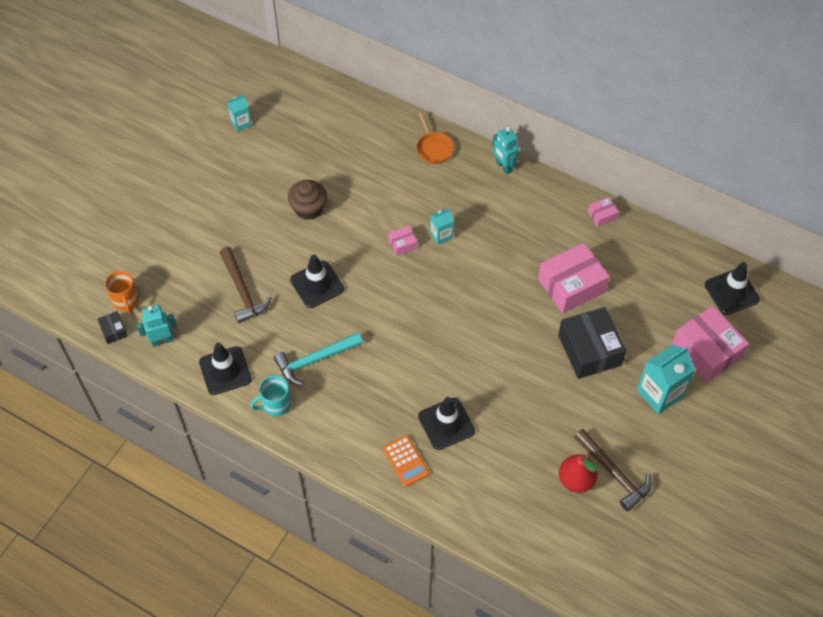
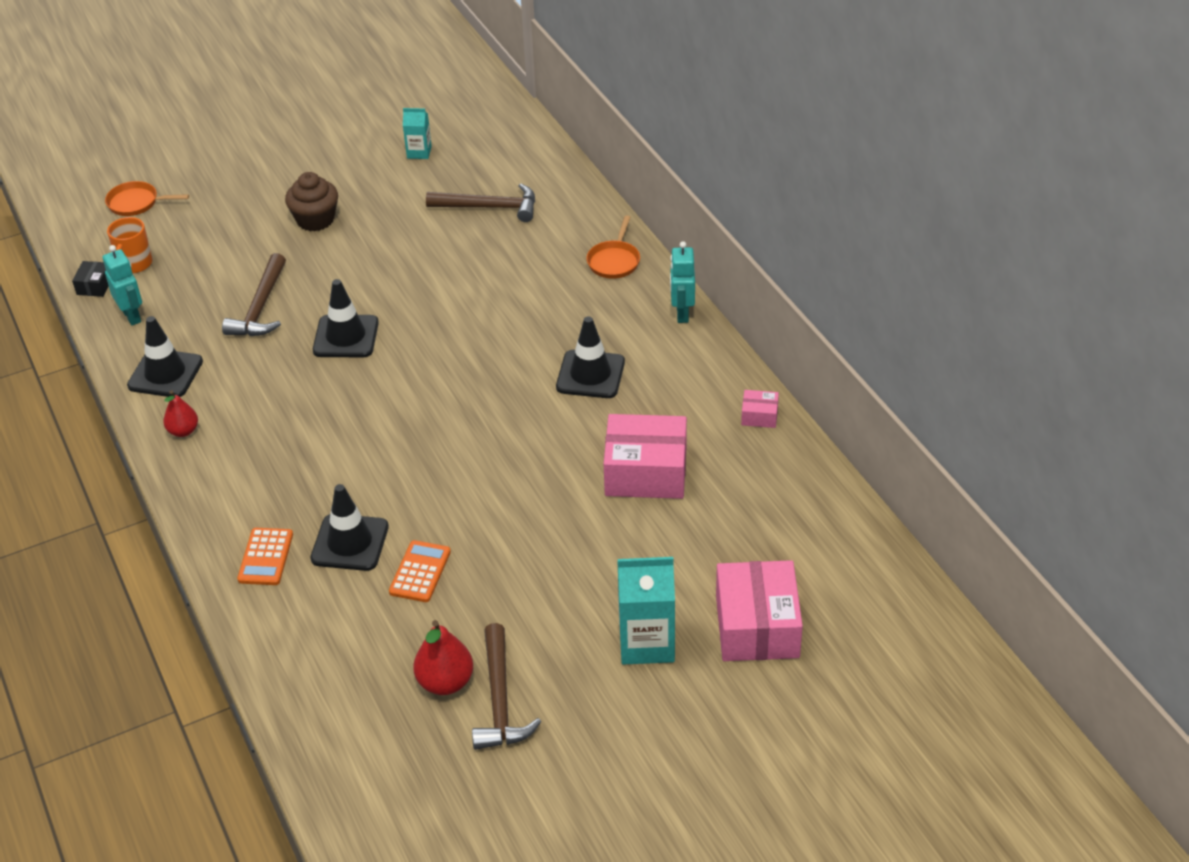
camera: 35 degrees right, 15 degrees down
(81, 253) = (136, 203): none -> orange pan
(162, 340) = (132, 316): turquoise robot -> turquoise robot turned 45 degrees clockwise
(275, 405) = (183, 431): turquoise mug -> red pear
(308, 208) = (410, 261): brown cupcake -> brown cupcake (315, 220)
(315, 360) = (269, 408): turquoise hammer -> none
(324, 144) = (489, 207): none -> brown hammer
(402, 244) = (482, 340): pink box -> none
(441, 235) = (536, 350): turquoise carton -> none
(502, 420) = (420, 572): none -> orange calculator
(589, 350) = (601, 551): black box -> none
(731, 292) = (858, 577): black traffic cone -> black traffic cone (590, 375)

